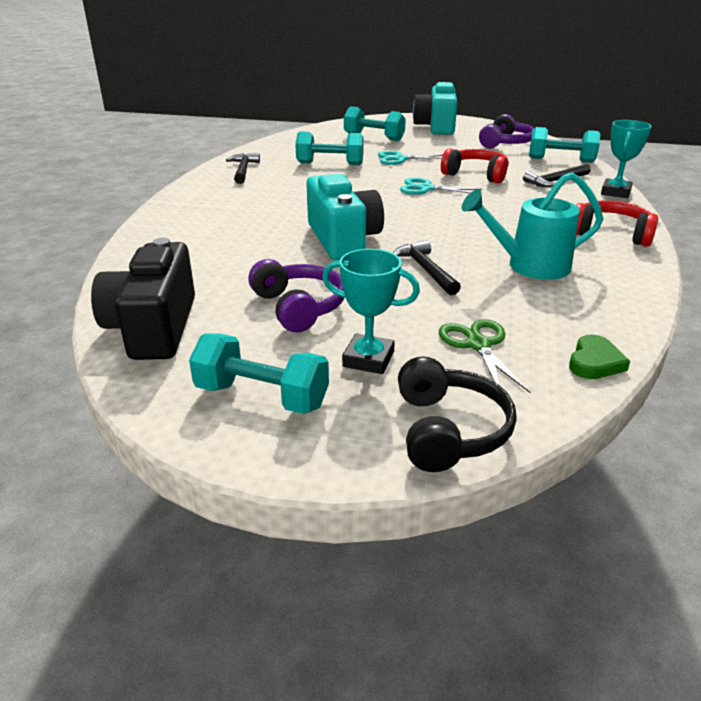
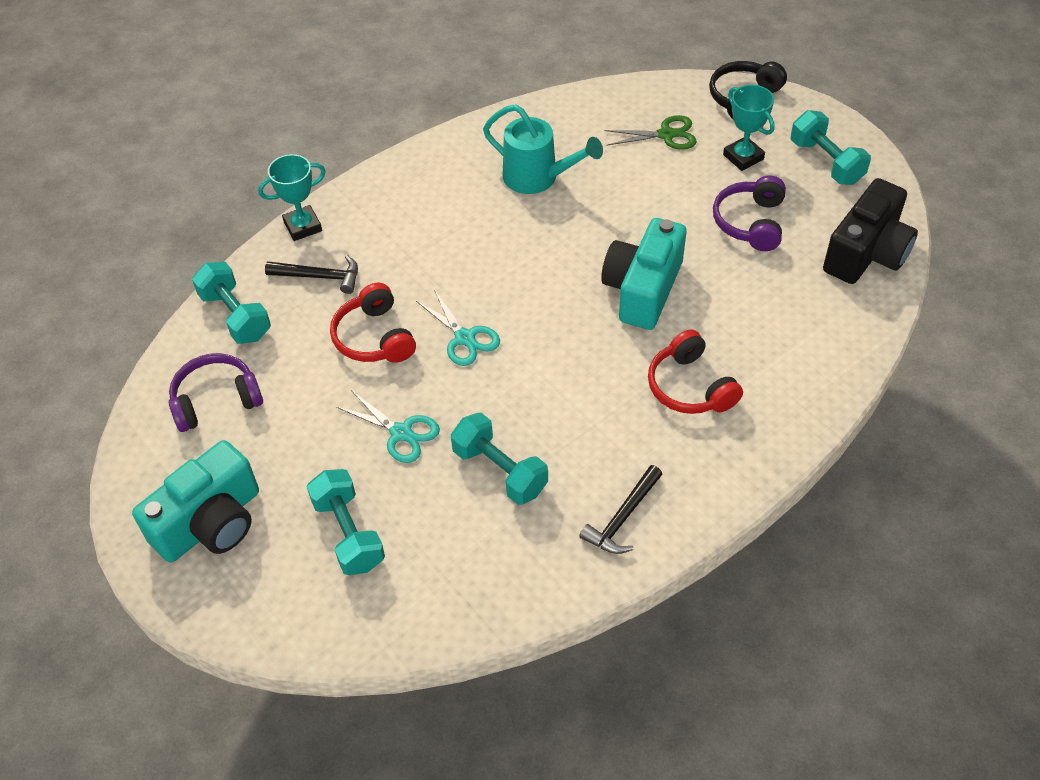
camera: 140 degrees left, 20 degrees up
(425, 270) = (619, 214): black hammer -> none
(478, 345) = (666, 135): green scissors -> green scissors turned 120 degrees counterclockwise
(594, 362) = (617, 93): green heart -> none
(610, 234) = (417, 178): red headphones -> red headphones (690, 387)

